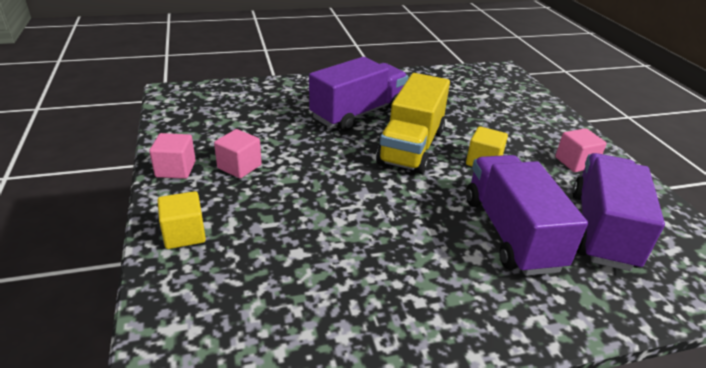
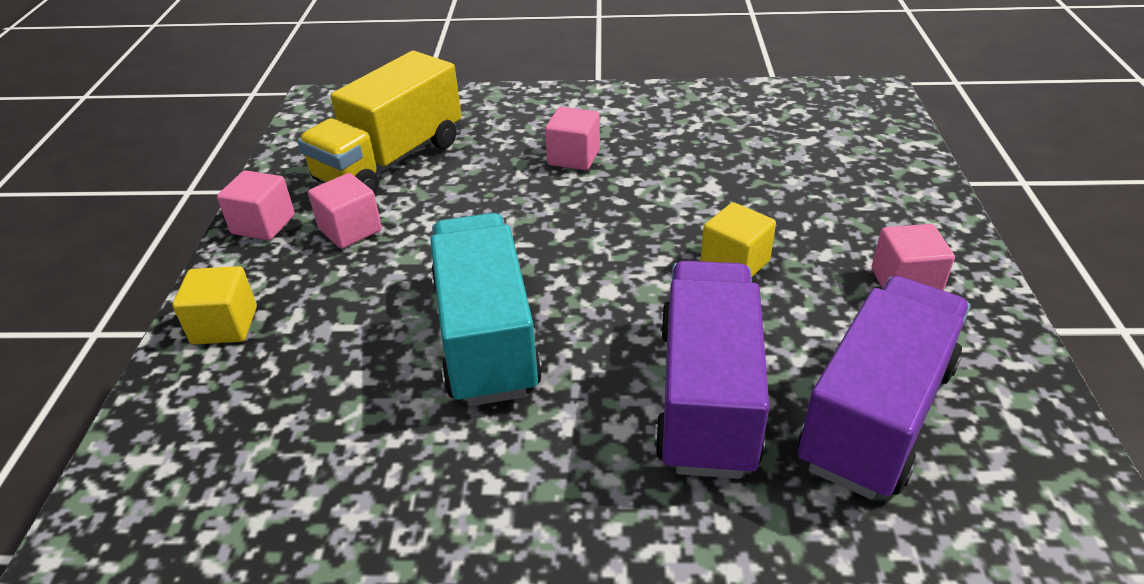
camera: 20 degrees right, 5 degrees up
(358, 113) = (573, 157): purple truck -> pink cube
(365, 218) = (485, 337): none -> turquoise truck
(411, 147) = (627, 223): yellow truck -> yellow truck (390, 161)

